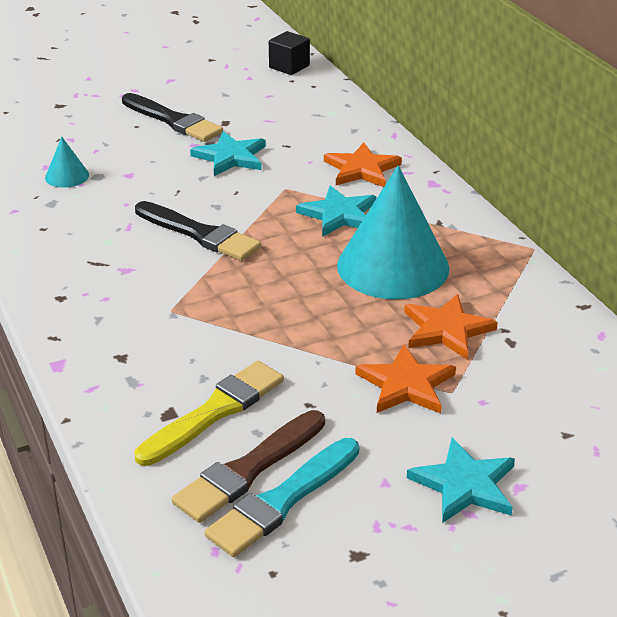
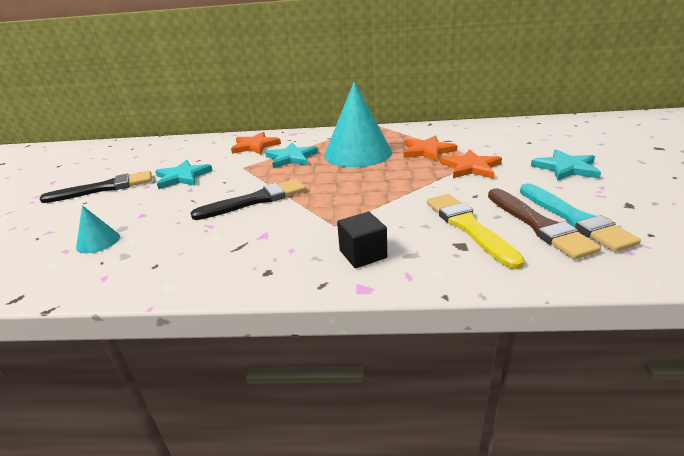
camera: 60 degrees left, 5 degrees down
(289, 66) = (117, 146): black cube -> black cube (363, 254)

